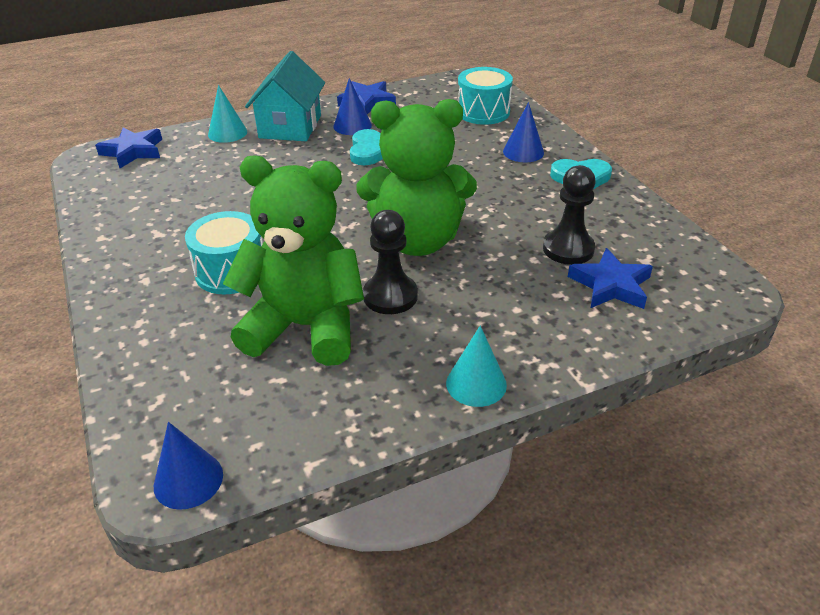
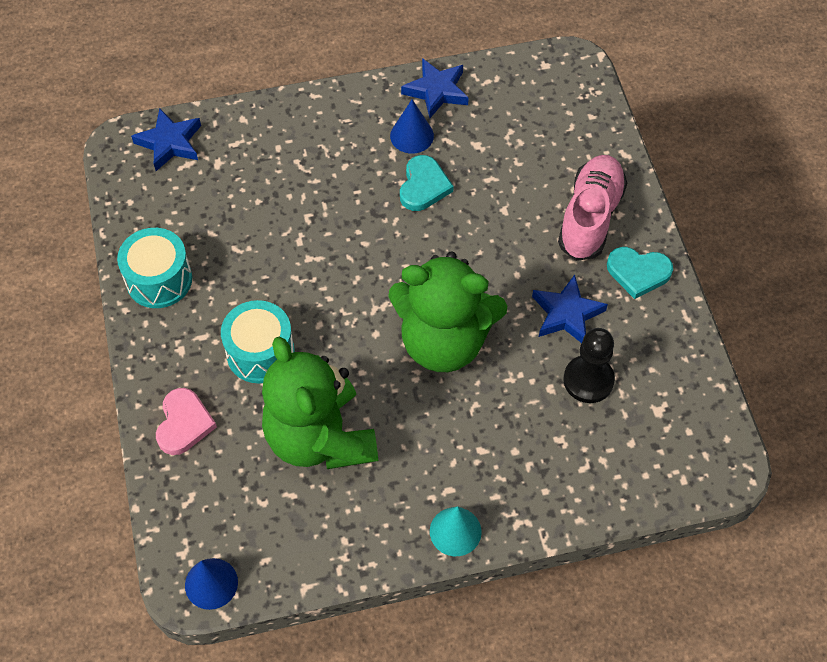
camera: 10 degrees right, 20 degrees up
(150, 336) = (184, 423): none -> pink heart
(227, 133) = (272, 126): turquoise cone -> none
(290, 126) = (342, 125): turquoise house -> none
(305, 327) = (320, 438): green teddy bear -> green teddy bear turned 135 degrees counterclockwise
(390, 296) = (403, 413): black pawn -> none
(483, 112) = (566, 134): turquoise drum -> turquoise drum (159, 279)
(523, 152) = (590, 217): blue cone -> pink shoe
(610, 285) = (612, 437): blue star -> blue star (567, 314)

